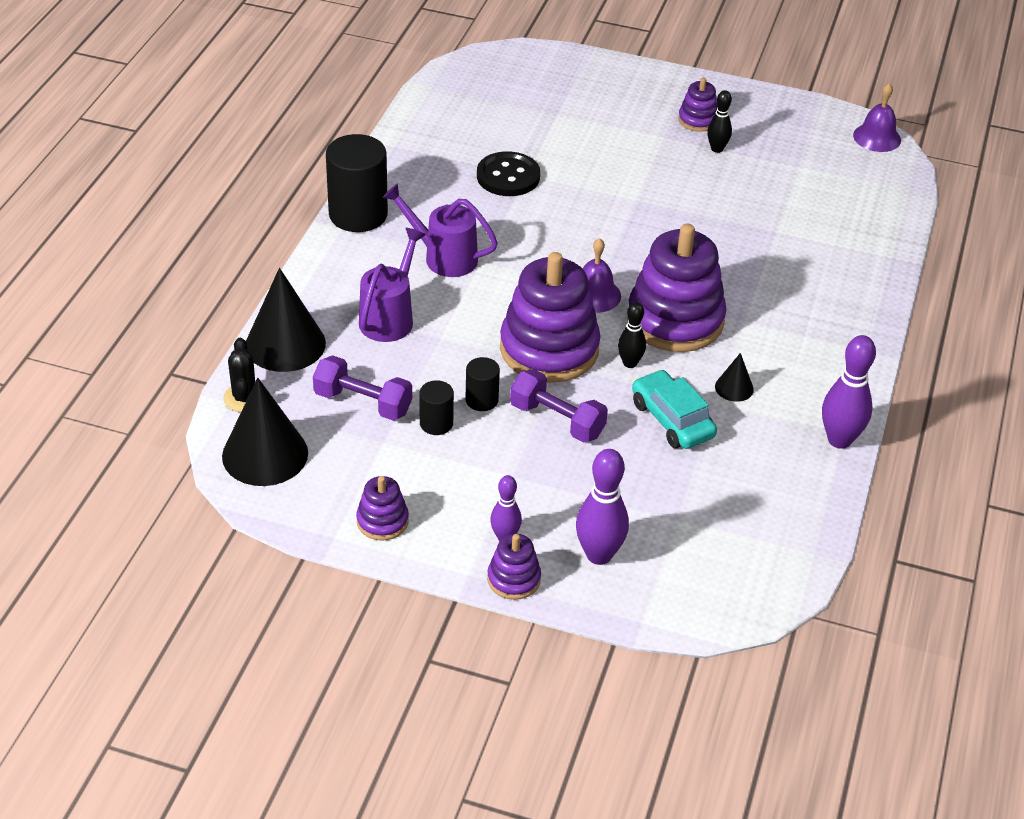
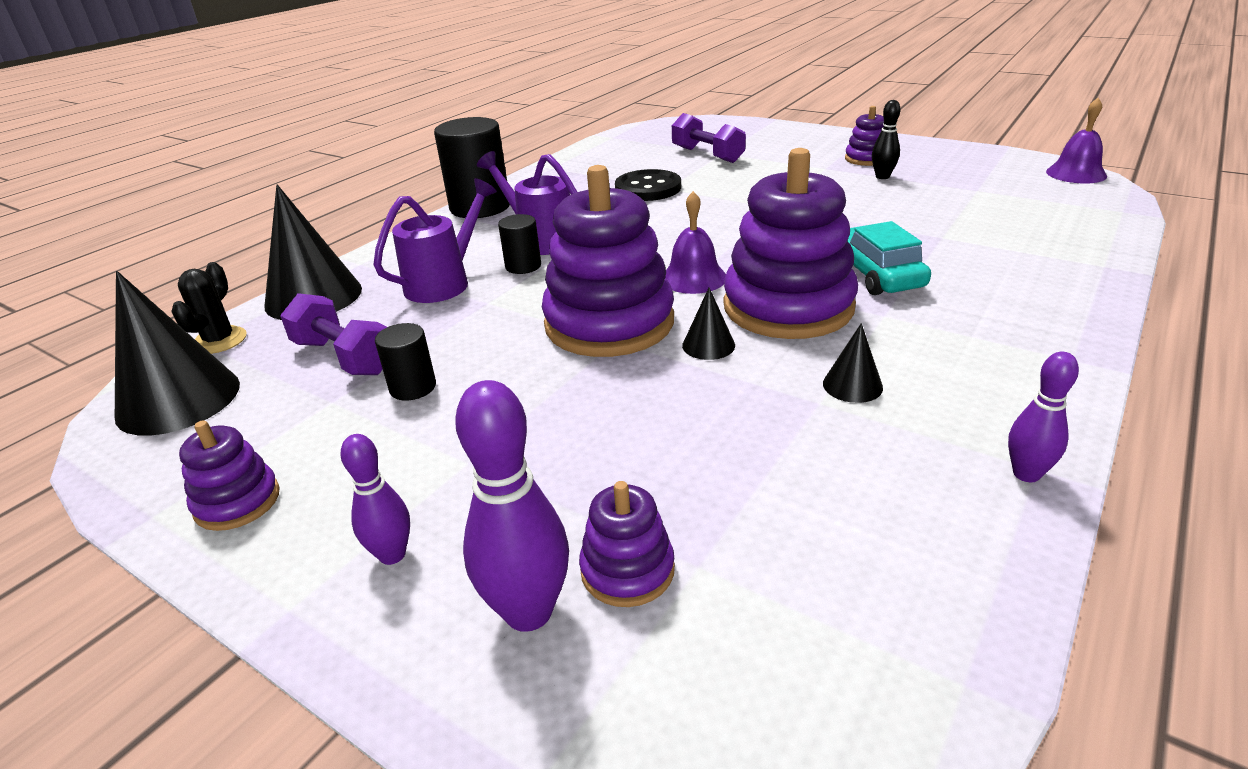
camera: 20 degrees right, 10 degrees down
(481, 400) = (489, 367): black cylinder -> black cylinder (523, 266)
(513, 579) = (355, 632): purple stacking toy -> purple stacking toy (627, 570)
(557, 420) = (575, 399): purple dumbbell -> purple dumbbell (707, 155)
(630, 363) = (708, 345): black bowling pin -> black cone
(672, 420) = (743, 416): turquoise car -> turquoise car (875, 274)
(839, 440) = (1026, 474): purple bowling pin -> purple bowling pin, size x0.60

